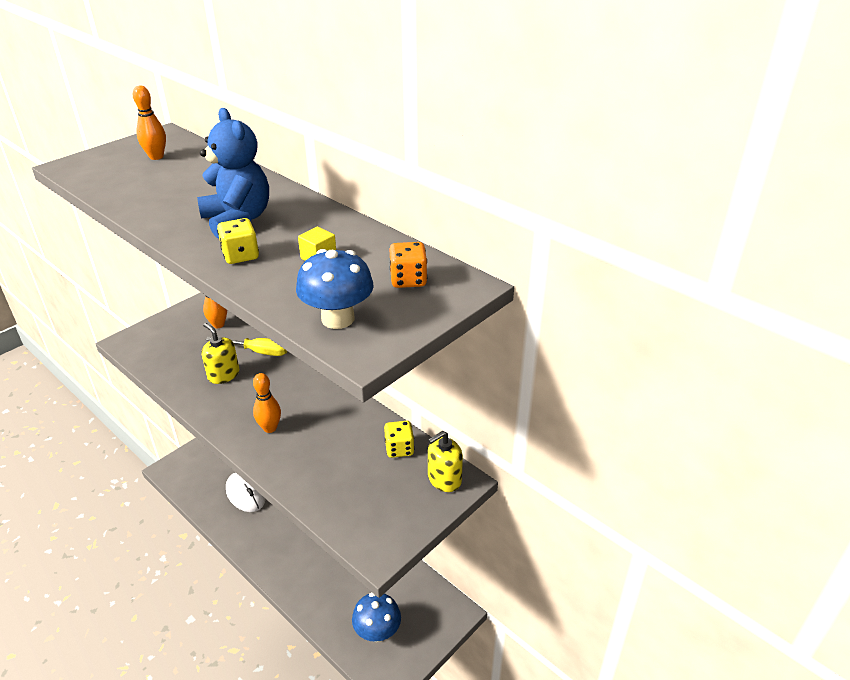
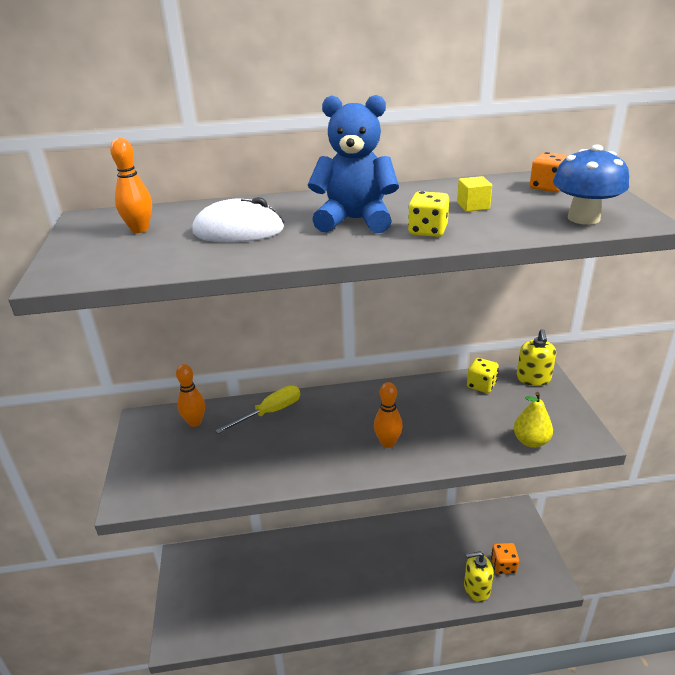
camera: 50 degrees left, 5 degrees down
(223, 375) = (278, 445): yellow soap dispenser -> yellow soap dispenser (476, 588)
(245, 494) = (277, 586): white mouse -> white mouse (238, 231)
(341, 513) = (531, 441): none -> yellow pear
(377, 632) = (503, 566): blue mushroom -> orange dice

